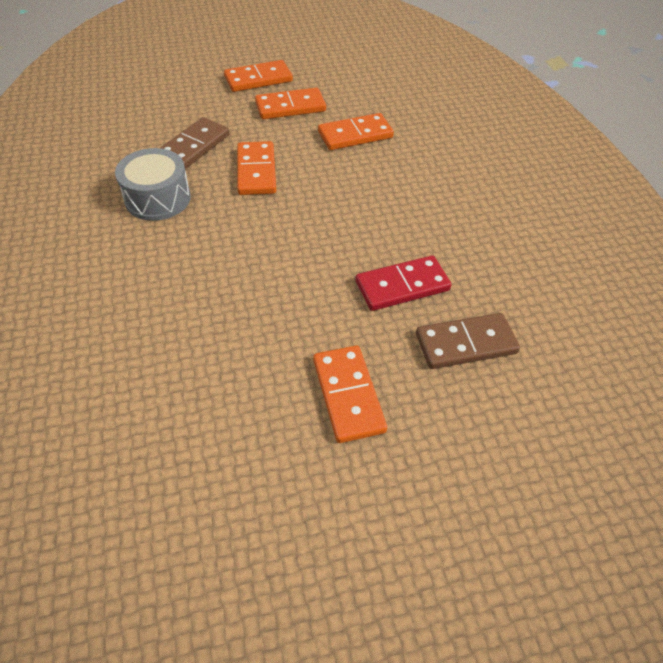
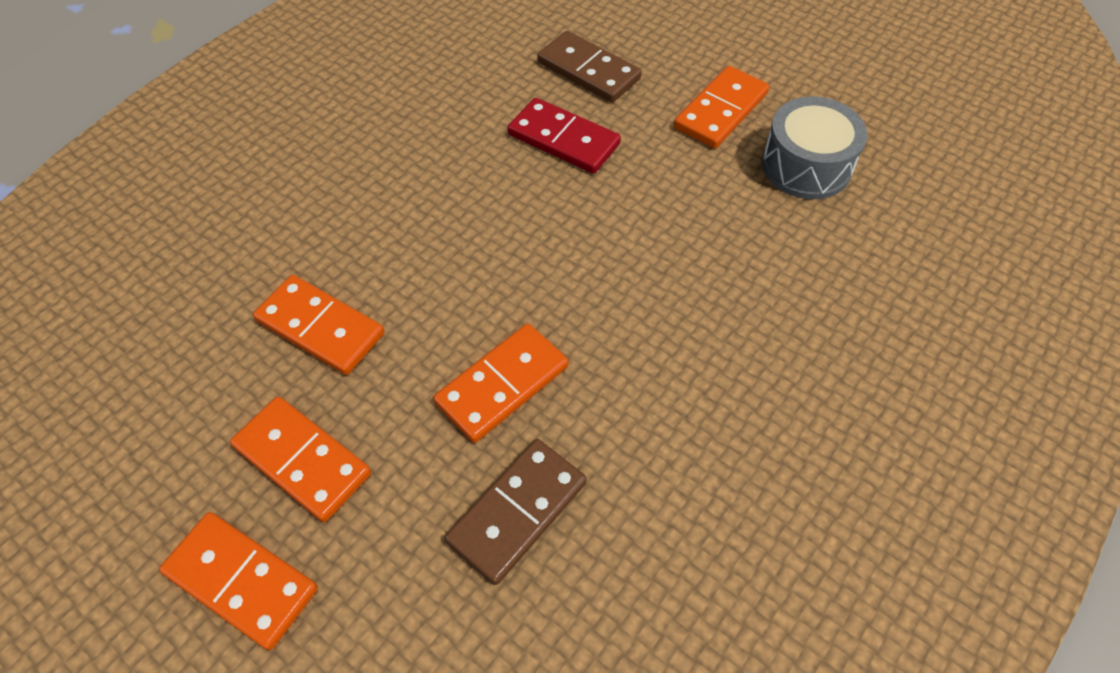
camera: 125 degrees left, 5 degrees up
(158, 198) = (662, 455): grey drum -> grey drum (806, 165)
(194, 146) = (517, 511): brown domino -> brown domino turned 45 degrees counterclockwise

